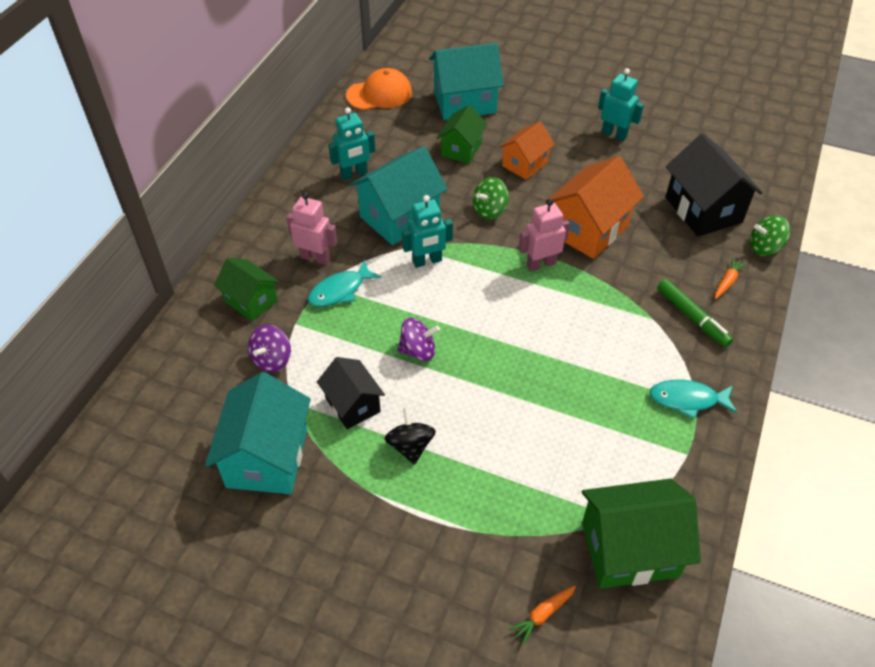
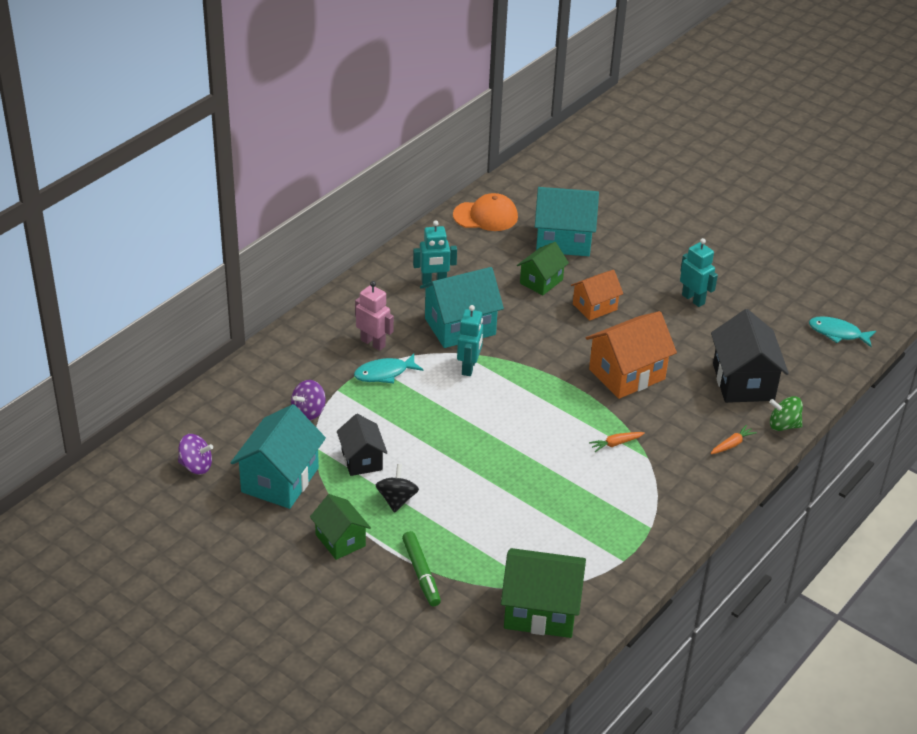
camera: 15 degrees right, 10 degrees down
(251, 301) = (306, 364): green house -> green house (340, 540)
(418, 351) = (432, 434): purple spinning top -> purple spinning top (196, 466)
(427, 261) = (469, 367): turquoise robot -> turquoise robot turned 75 degrees counterclockwise
(489, 210) = (543, 338): green spinning top -> none
(541, 264) = (569, 392): pink robot -> none
(543, 615) = (451, 633): orange carrot -> orange carrot (615, 444)
(687, 399) = (645, 523): turquoise fish -> turquoise fish (837, 333)
(692, 317) = (683, 464): green marker -> green marker (421, 573)

